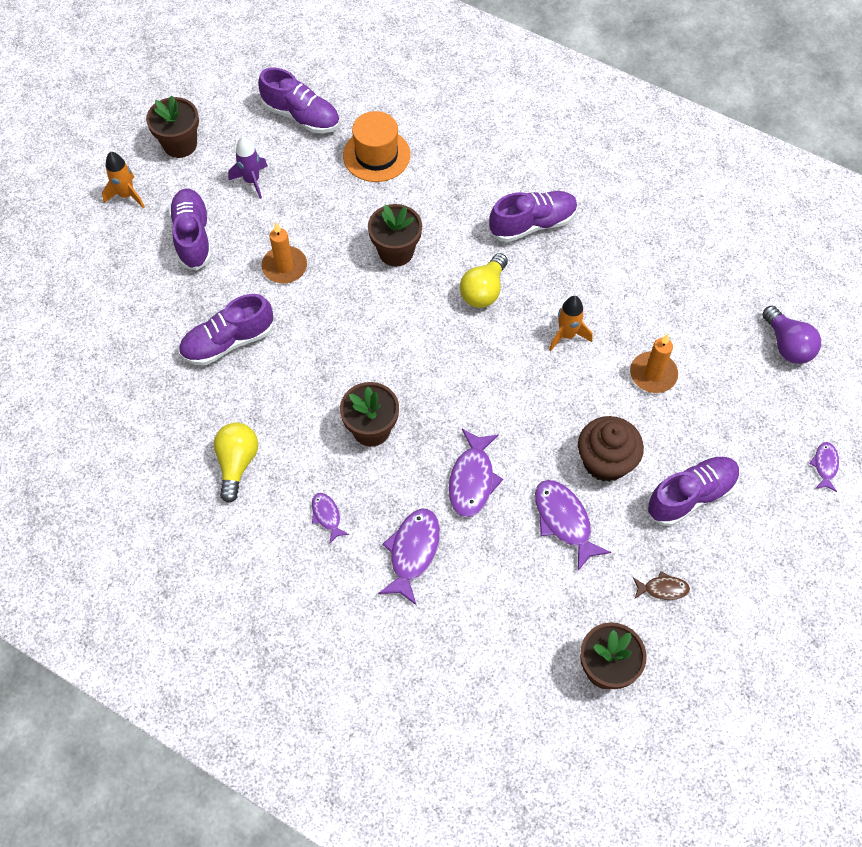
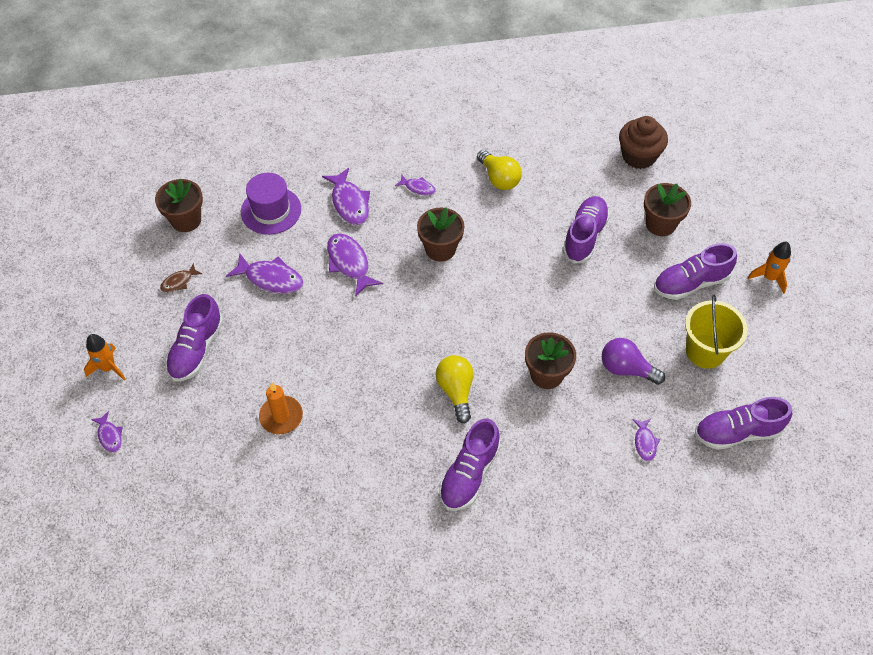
camera: 140 degrees right, 5 degrees down
(180, 144) = (788, 340): brown flower pot -> brown flower pot (660, 224)
(193, 237) = (691, 283): purple shoe -> purple shoe turned 120 degrees clockwise
(252, 181) = (705, 351): purple rocket -> yellow bucket
(284, 267) = (608, 307): orange candle -> none
(376, 155) = (645, 443): orange hat -> purple fish
(503, 608) = (271, 210): none -> purple hat
(567, 335) = (367, 401): orange rocket -> orange rocket (108, 368)
(605, 461) = (271, 332): brown cupcake -> brown cupcake (639, 156)
(787, 345) = (190, 516): purple light bulb -> purple light bulb (626, 369)

